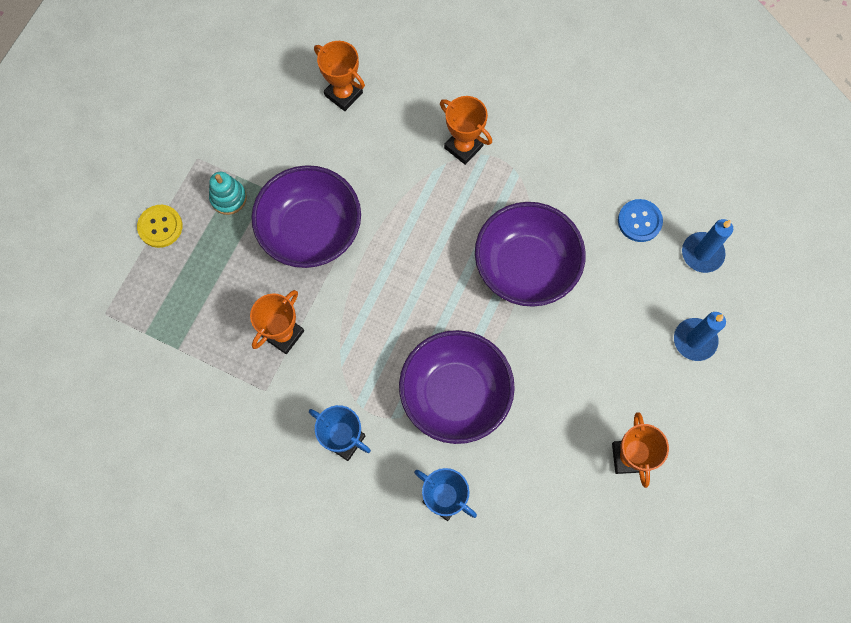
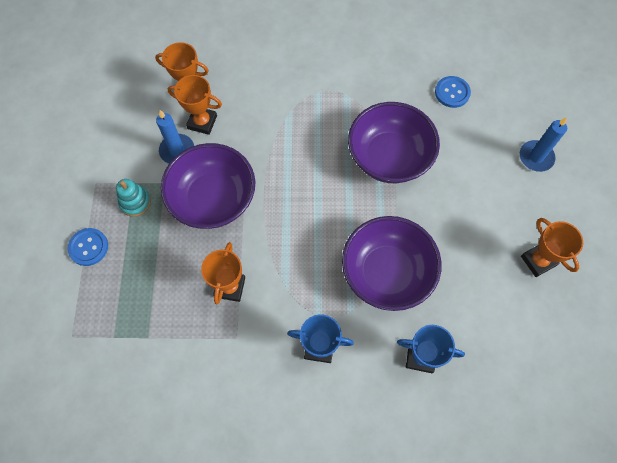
camera: 25 degrees left, 5 degrees down
(160, 227) = (88, 247): yellow button -> blue button
(463, 147) = (299, 93): orange trophy -> orange trophy (202, 122)
(702, 253) = (507, 96): blue candle -> blue candle (177, 150)

